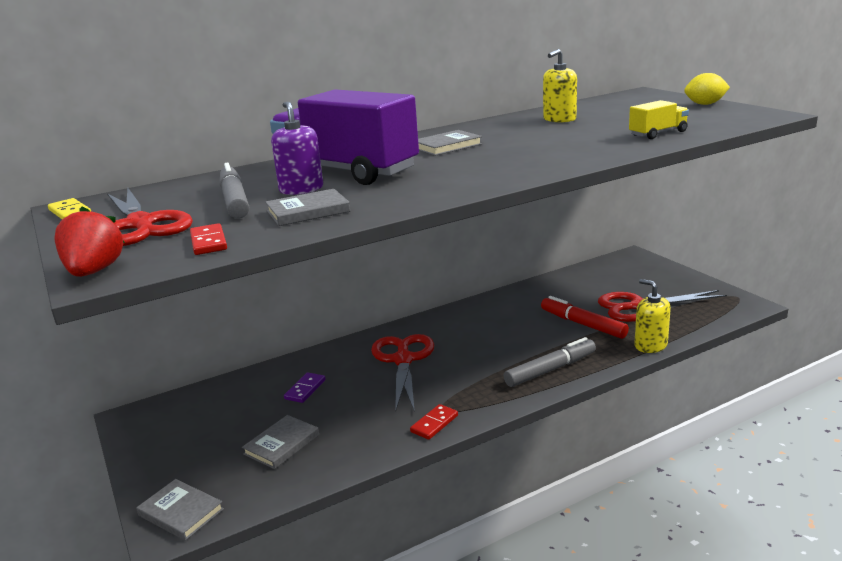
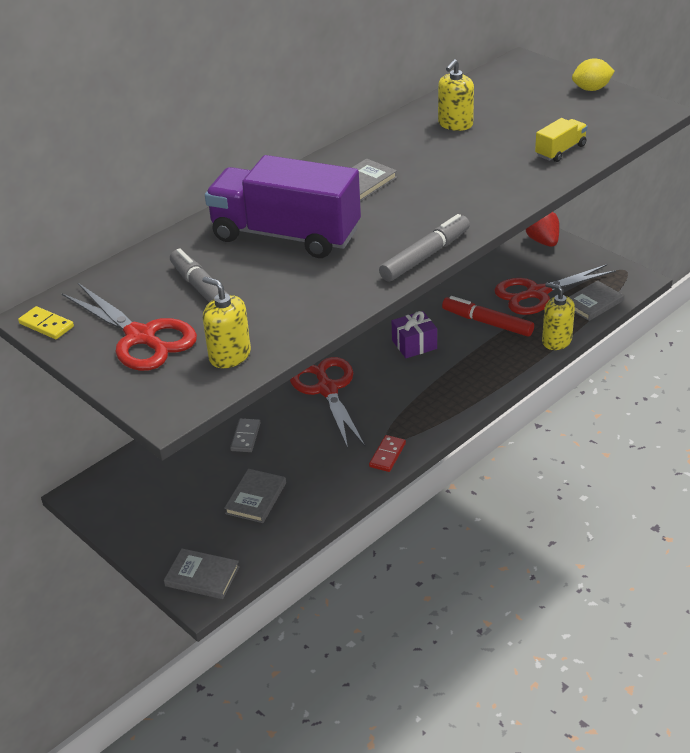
camera: 15 degrees left, 15 degrees up
(94, 272) = (158, 404): red strawberry -> red strawberry (543, 241)
(208, 242) = (230, 356): red domino -> yellow soap dispenser
(301, 189) = (260, 269): purple soap dispenser -> none
(305, 389) = (245, 437): purple domino -> grey domino
(308, 211) = (291, 304): grey book -> grey book (593, 303)
(503, 334) = (414, 344): none -> purple gift
(550, 370) = (472, 381): grey marker -> grey marker (425, 256)

